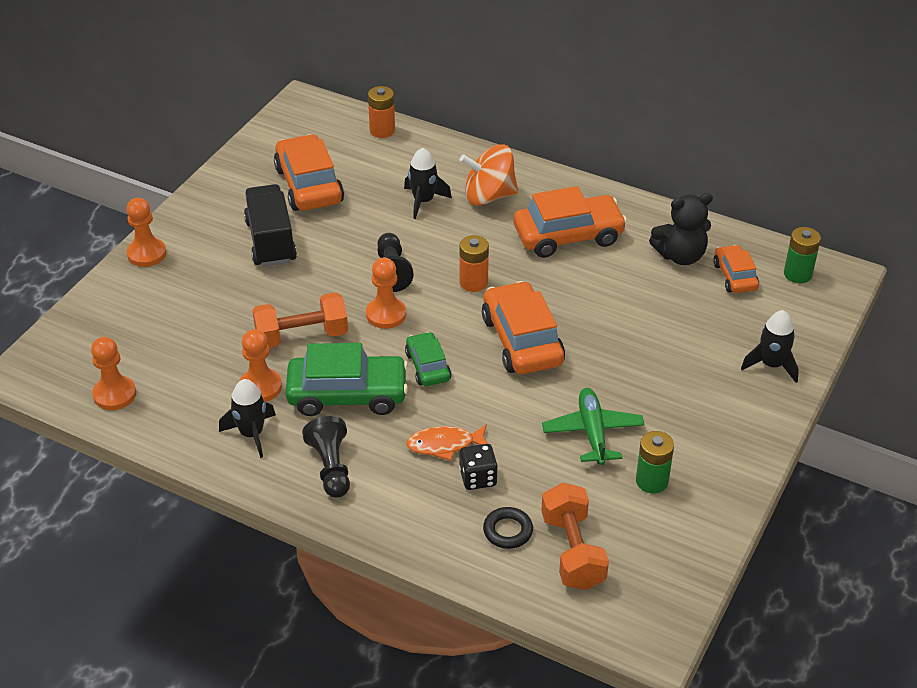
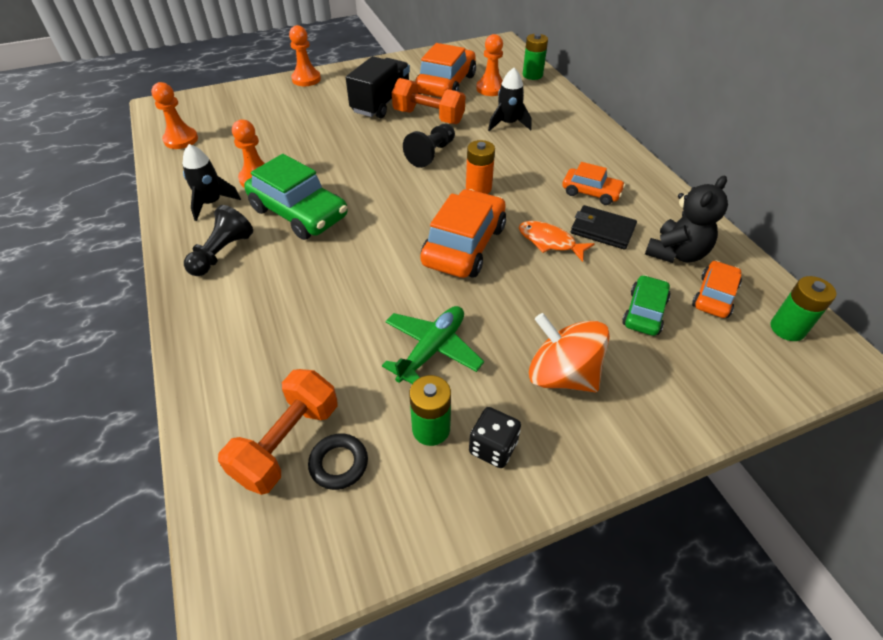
camera: 40 degrees right, 5 degrees up
(301, 336) = (323, 163): orange dumbbell -> orange dumbbell (428, 117)
(382, 130) = (532, 75): orange battery -> green battery
(386, 314) = (392, 177): orange pawn -> orange pawn (490, 88)
(428, 366) = (374, 225): green car -> green car (644, 312)
(444, 445) = (312, 286): orange fish -> orange fish (549, 242)
(478, 478) = (300, 326): black dice -> black dice (493, 447)
(489, 196) = (559, 140): orange spinning top -> orange spinning top (562, 375)
(508, 531) = (264, 385): black ring -> black ring (339, 464)
(568, 236) = (591, 192): orange car -> orange car, size x0.57
(610, 266) = (602, 230): none -> black wallet
(680, 256) = (676, 253): black teddy bear -> black teddy bear turned 75 degrees counterclockwise
(771, 365) = (672, 396): black rocket -> none

